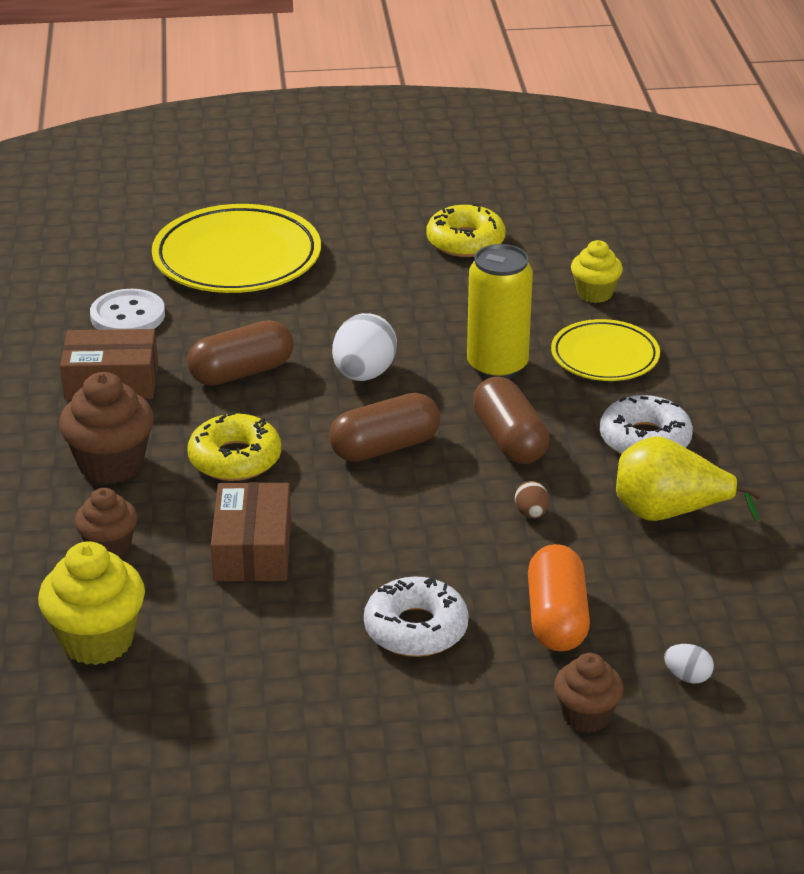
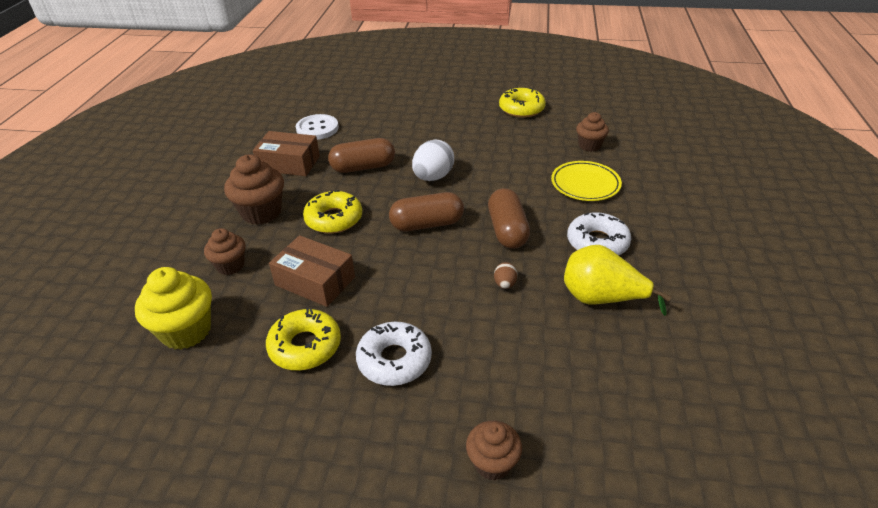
camera: 15 degrees right, 5 degrees up
(237, 258) = (391, 105): yellow plate -> none
(252, 549) = (315, 281): brown box -> brown box turned 75 degrees counterclockwise
(283, 632) = (305, 346): none -> yellow donut
(497, 366) = (515, 182): yellow can -> none
(556, 618) = (496, 370): orange capsule -> none
(594, 293) = (589, 146): yellow cupcake -> brown cupcake
(687, 677) = (582, 442): white egg -> none

